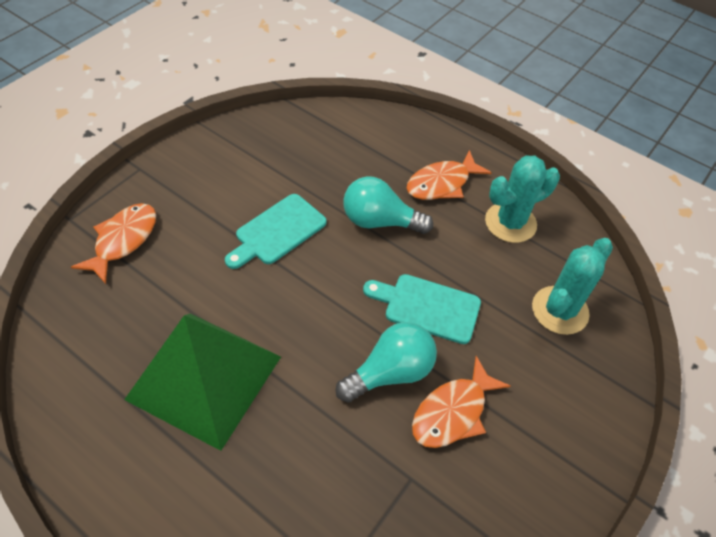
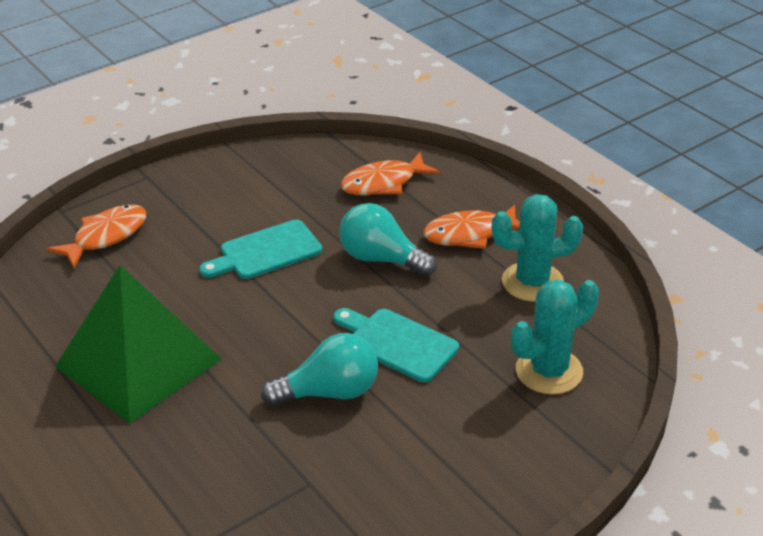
camera: 20 degrees right, 15 degrees down
(453, 412) = (381, 437): orange fish -> orange fish (383, 183)

